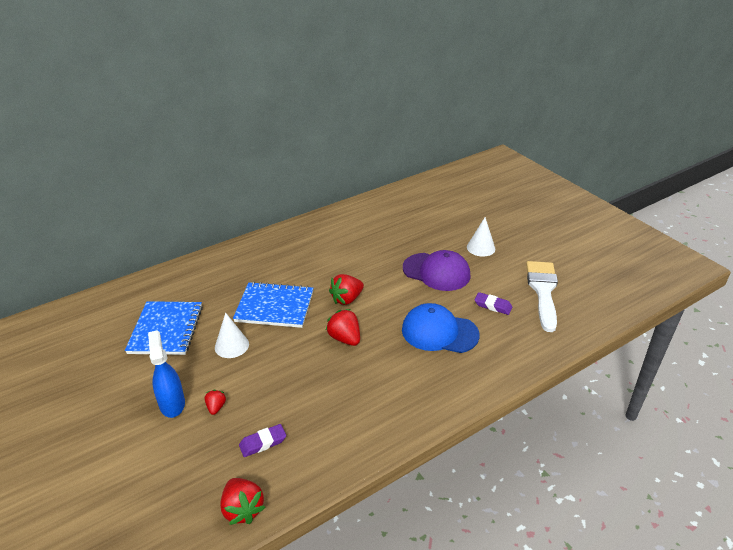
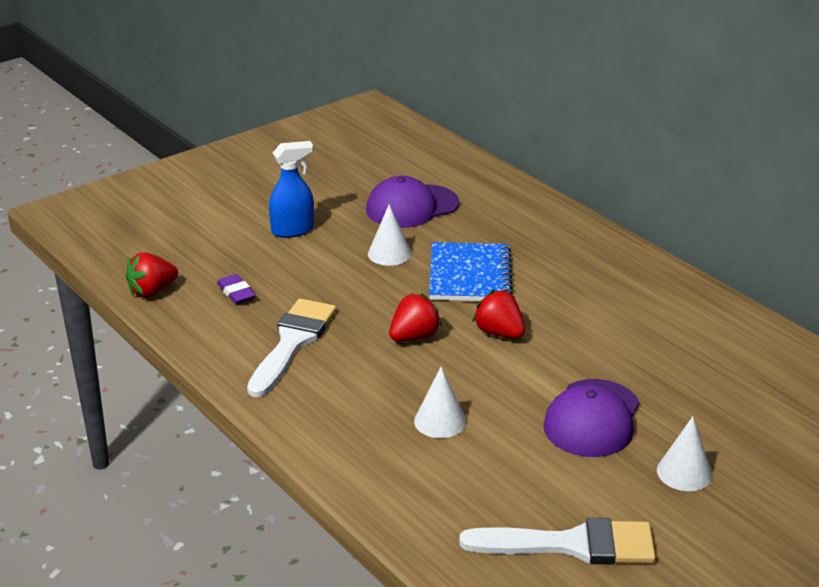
camera: 85 degrees right, 5 degrees down
(166, 329) = (411, 207): blue notebook -> purple cap
(216, 407) = (288, 257): red strawberry -> none
(343, 405) = (292, 343): none -> white brush
(439, 332) = (440, 421): blue cap -> white cone
(493, 306) = (515, 480): purple eraser -> none

